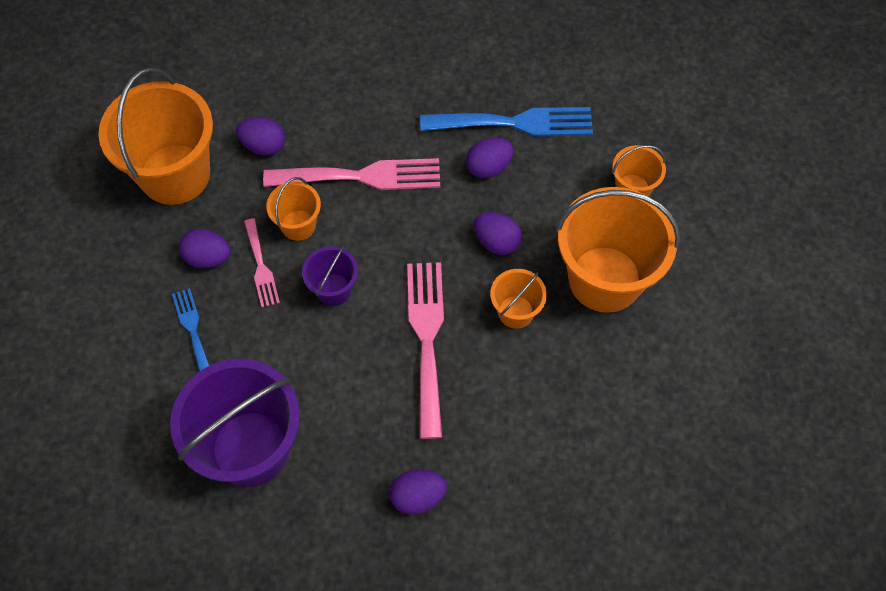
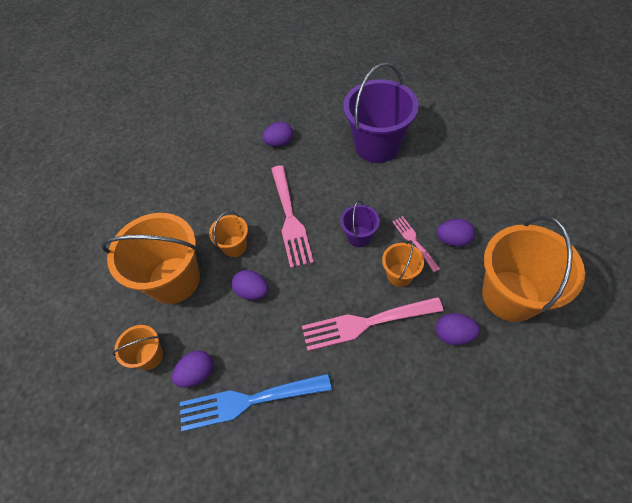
camera: 175 degrees right, 5 degrees down
(192, 329) = (440, 195): blue fork -> none
(488, 167) = (266, 352): purple egg -> purple egg (197, 373)

